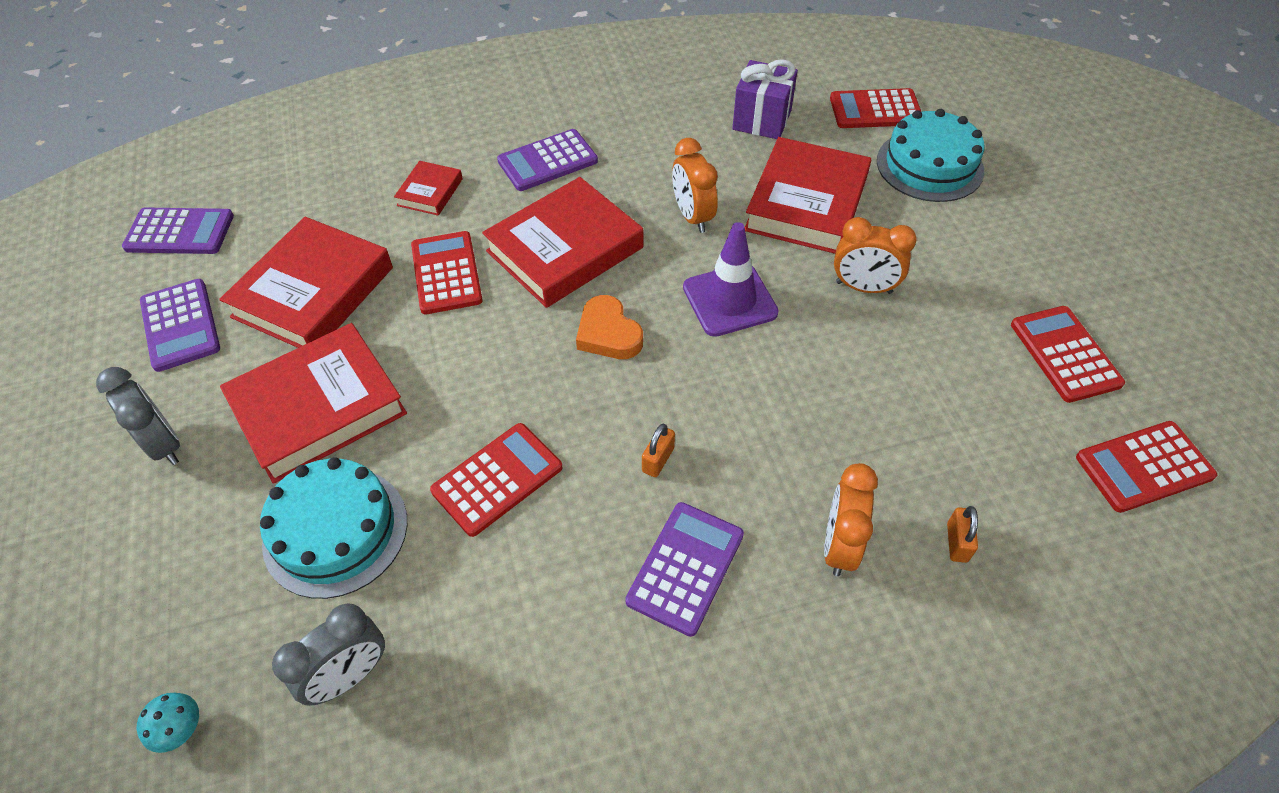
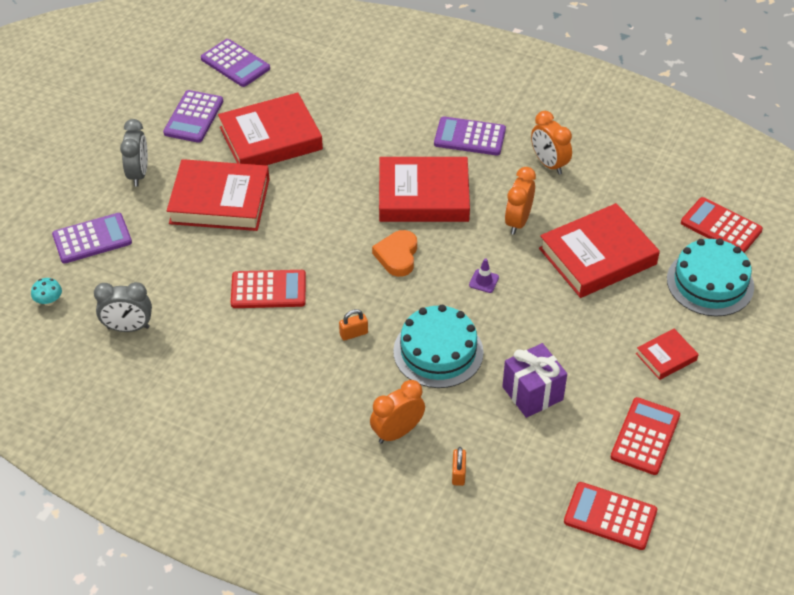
camera: 40 degrees right, 5 degrees down
(335, 531) = (176, 264): turquoise cake -> turquoise cake (438, 351)
(430, 192) = (384, 117): red book -> red book (666, 357)
(446, 273) = (347, 170): red calculator -> none
(685, 568) = (313, 388): purple calculator -> purple calculator (92, 239)
(729, 300) = (484, 281): purple traffic cone -> purple traffic cone, size x0.44
(762, 120) = (634, 188): purple gift -> purple gift (532, 393)
(863, 288) = (570, 324): orange clock -> orange clock (549, 164)
(957, 542) = (458, 473): orange padlock -> orange padlock turned 45 degrees counterclockwise

